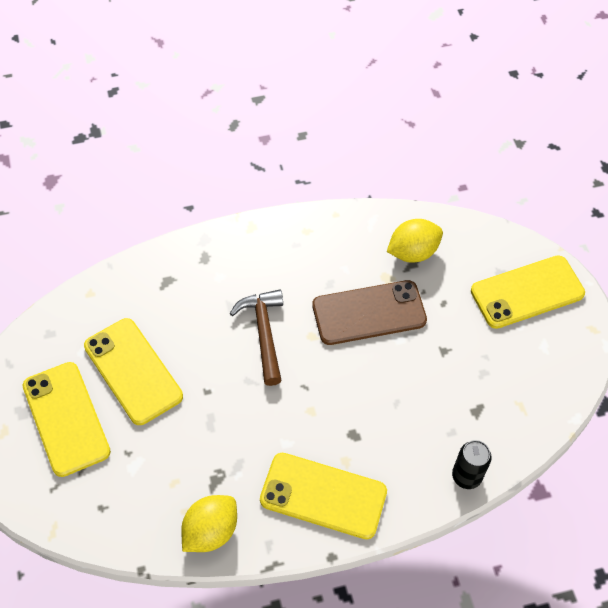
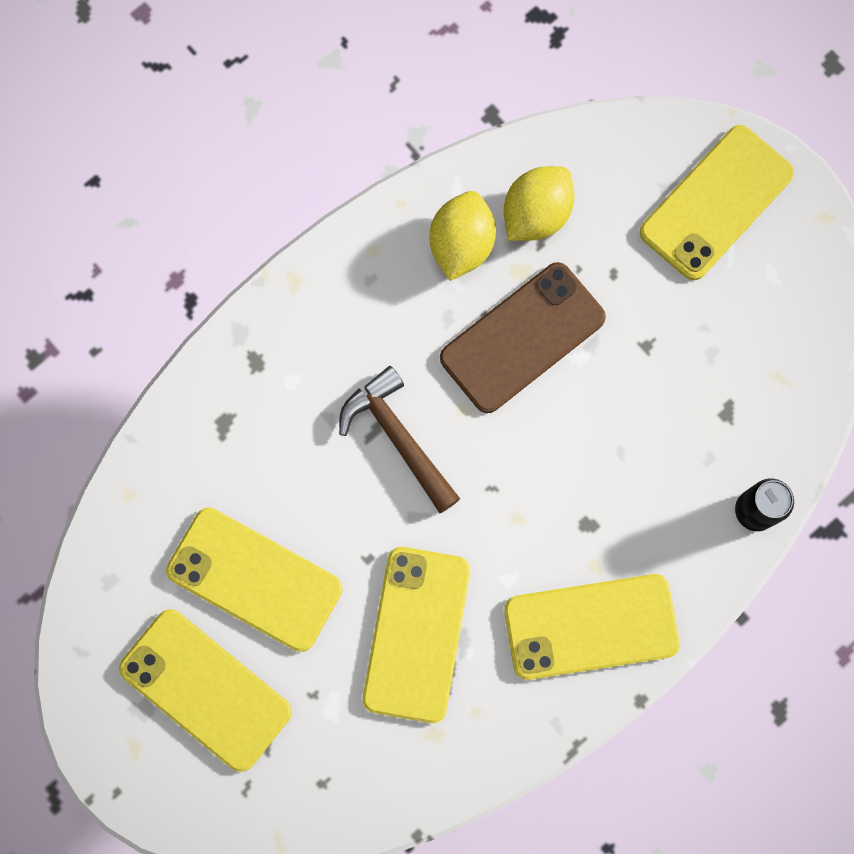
camera: 25 degrees left, 20 degrees up
(210, 531) = (476, 744): yellow lemon -> yellow lemon (461, 244)
(211, 448) = (417, 634): none -> yellow phone

